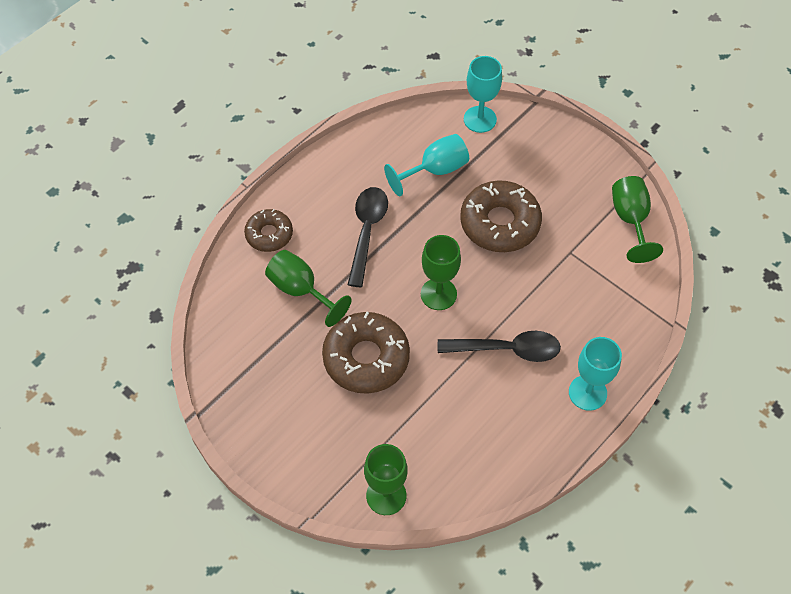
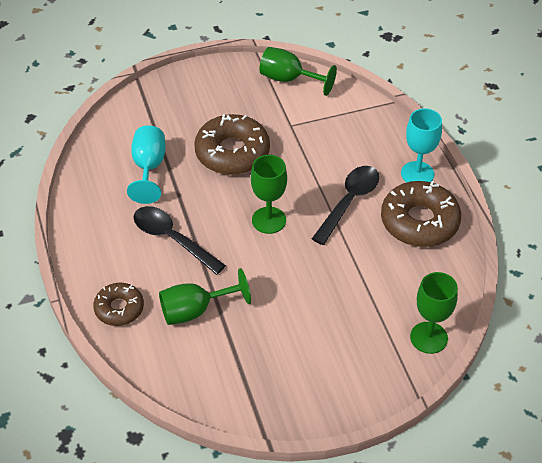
camera: 60 degrees left, 10 degrees down
(366, 358) = (294, 294): brown donut -> brown donut (419, 221)
(480, 119) = (123, 118): turquoise goblet -> none

